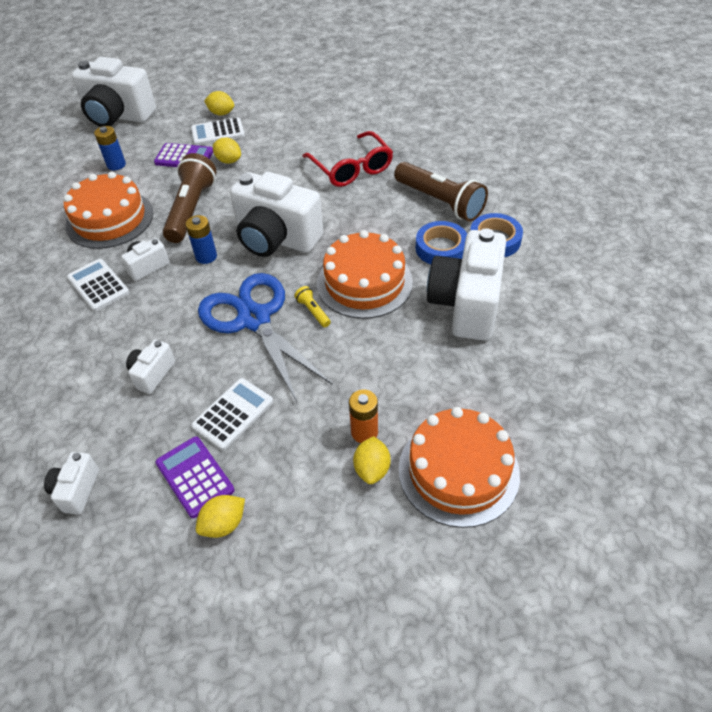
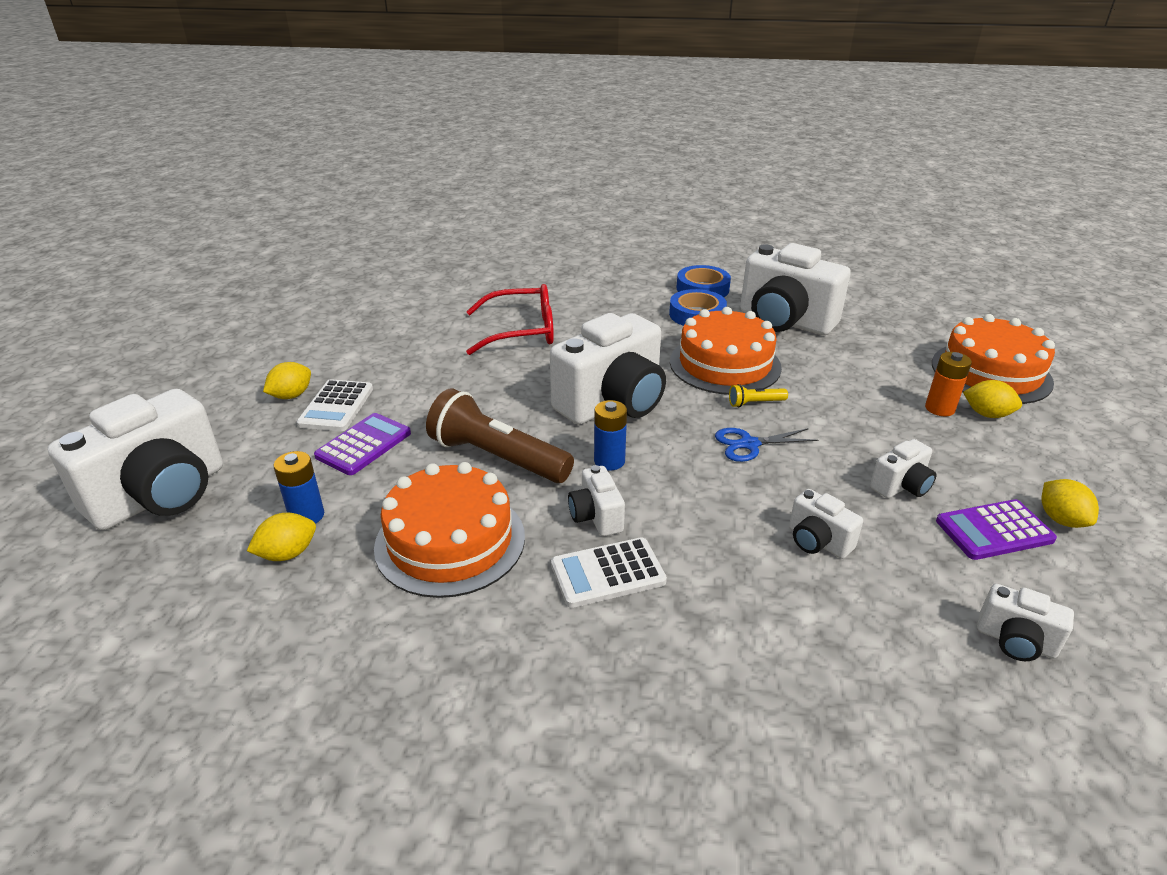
camera: 70 degrees left, 15 degrees down
(229, 161) = (415, 409): yellow lemon -> yellow lemon (288, 554)
(233, 414) = (901, 486): white calculator -> white camera
(254, 319) = (749, 444): blue scissors -> blue scissors, size x0.46
(440, 202) = (625, 299): brown flashlight -> none

